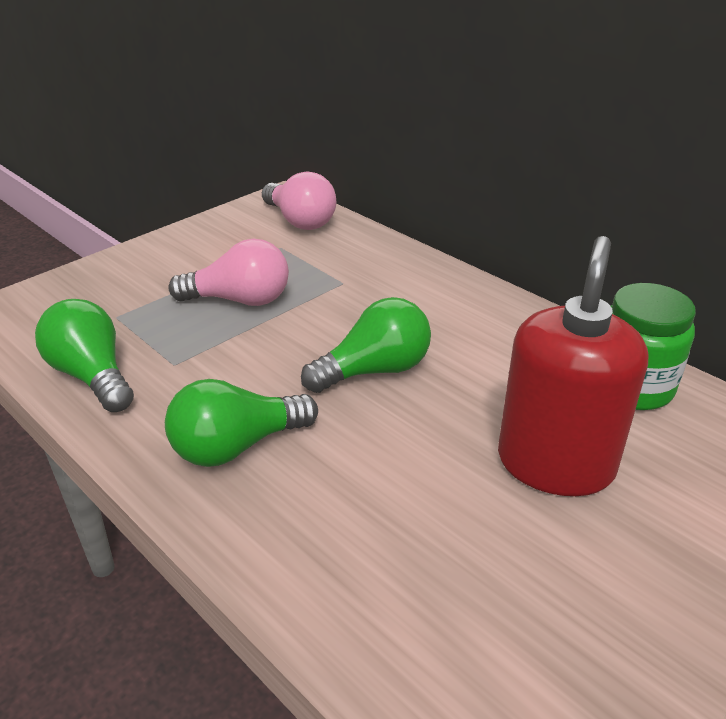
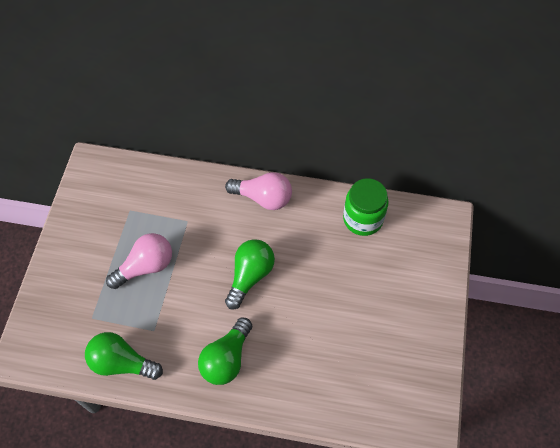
camera: 35 degrees left, 25 degrees up
(300, 221) = (121, 180): pink light bulb -> pink light bulb (263, 198)
(555, 463) = (357, 285): red soap dispenser -> none

